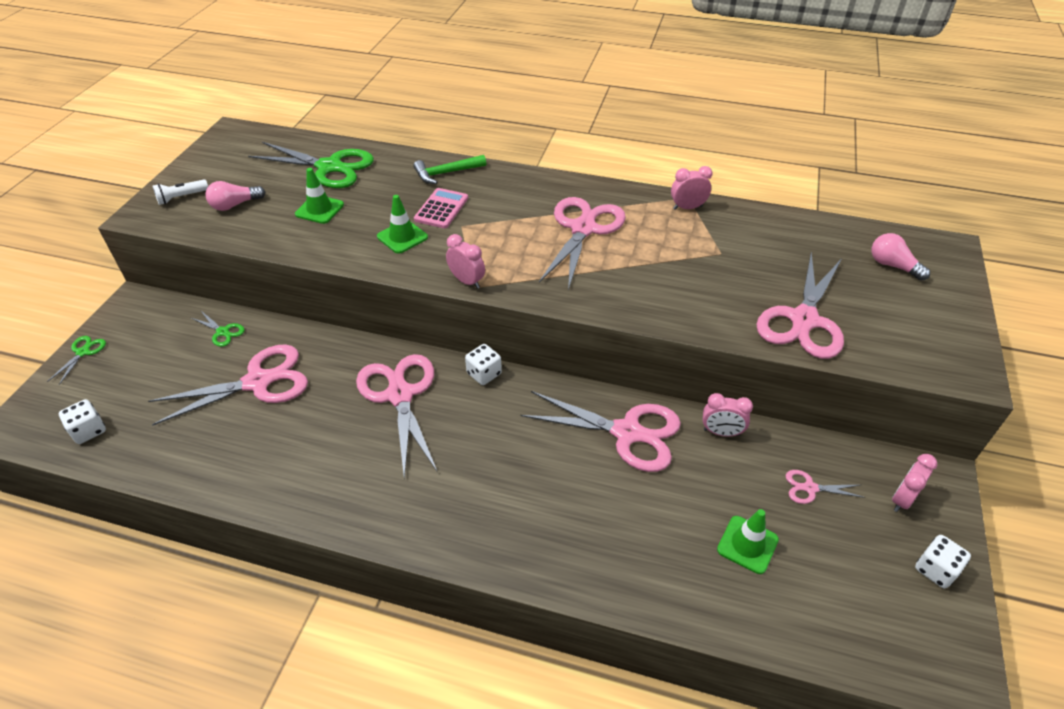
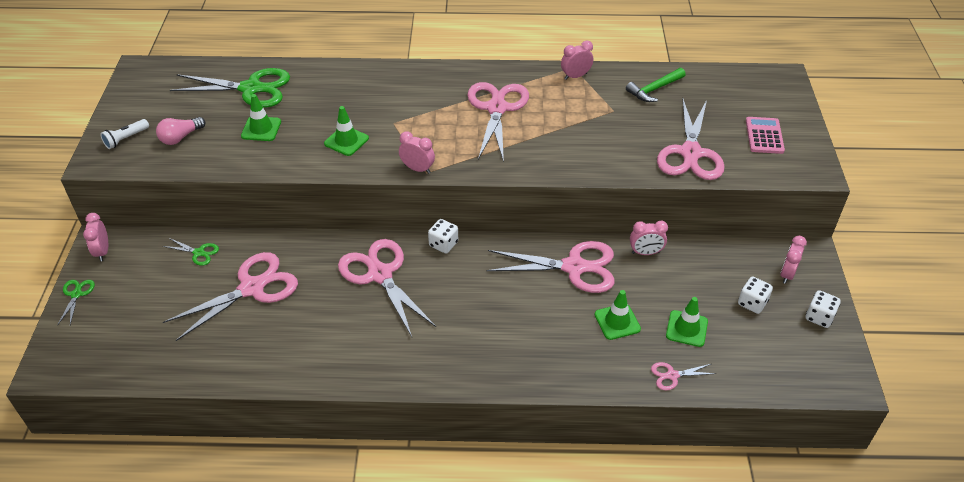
camera: 15 degrees left, 0 degrees up
(89, 431) = (120, 357): white dice -> white dice (752, 303)
(131, 312) = (102, 251): none -> pink clock
(441, 209) = (369, 111): pink calculator -> pink calculator (764, 136)
(446, 173) = (360, 78): green hammer -> green hammer (654, 89)
(659, 515) = (617, 322): none -> green traffic cone
(810, 488) = (721, 280): pink scissors -> pink scissors (672, 375)
(892, 266) = (745, 98): pink light bulb -> none

